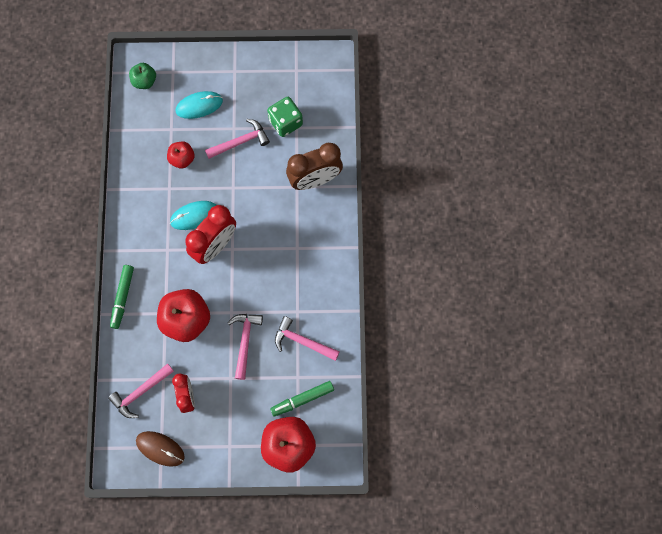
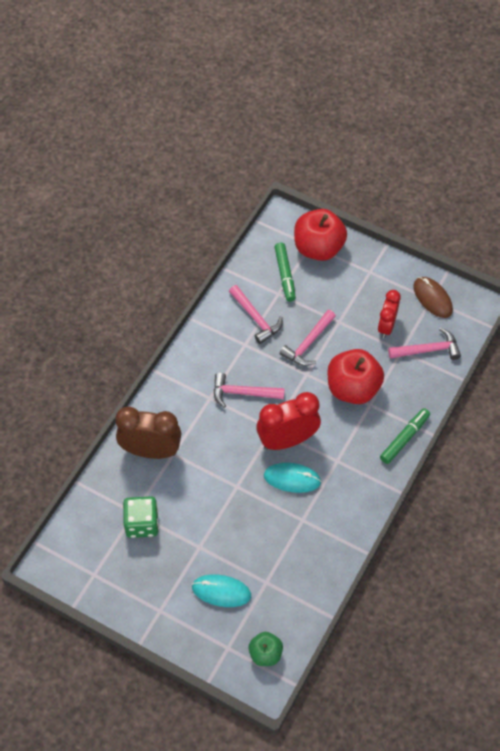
camera: 150 degrees left, 15 degrees down
(182, 159) = (272, 543): red apple -> none
(240, 142) = (201, 528): pink hammer -> pink hammer (243, 393)
(302, 399) = (285, 275): green marker -> green marker turned 75 degrees clockwise

